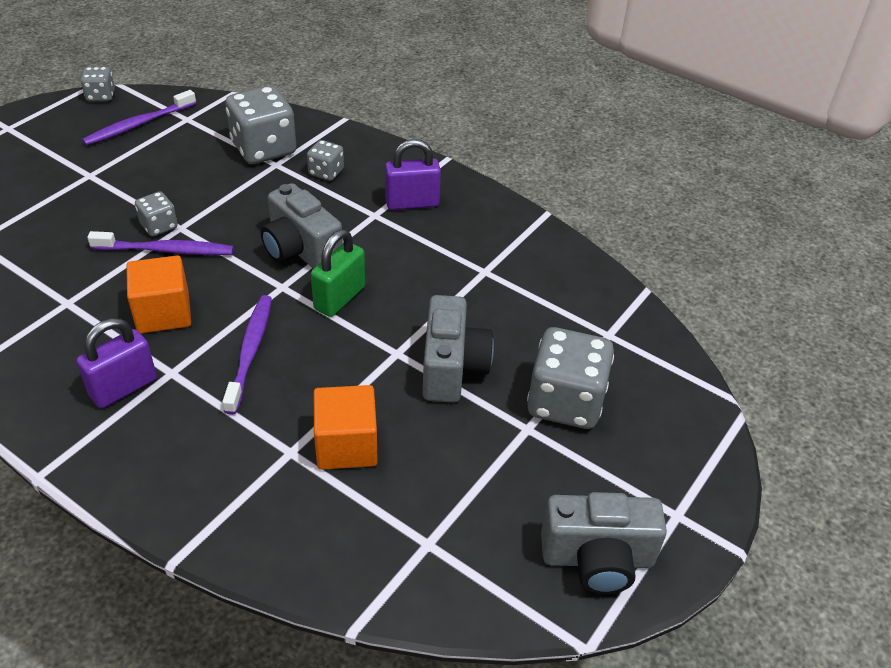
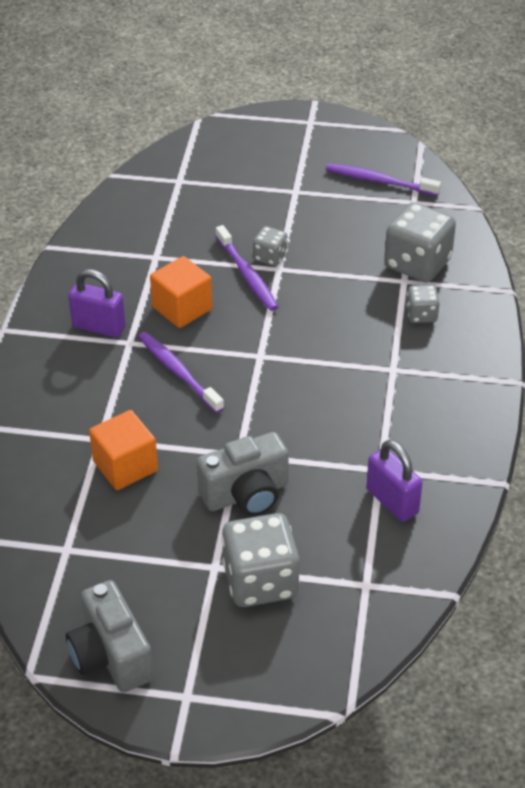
camera: 65 degrees right, 0 degrees up
(101, 96) = (395, 142): grey dice -> none
(250, 351) = (178, 372): purple toothbrush -> purple toothbrush turned 105 degrees counterclockwise
(301, 250) = (309, 346): grey camera -> none
(339, 298) = (273, 394): green padlock -> none
(412, 203) = (430, 386): purple padlock -> purple padlock (392, 501)

